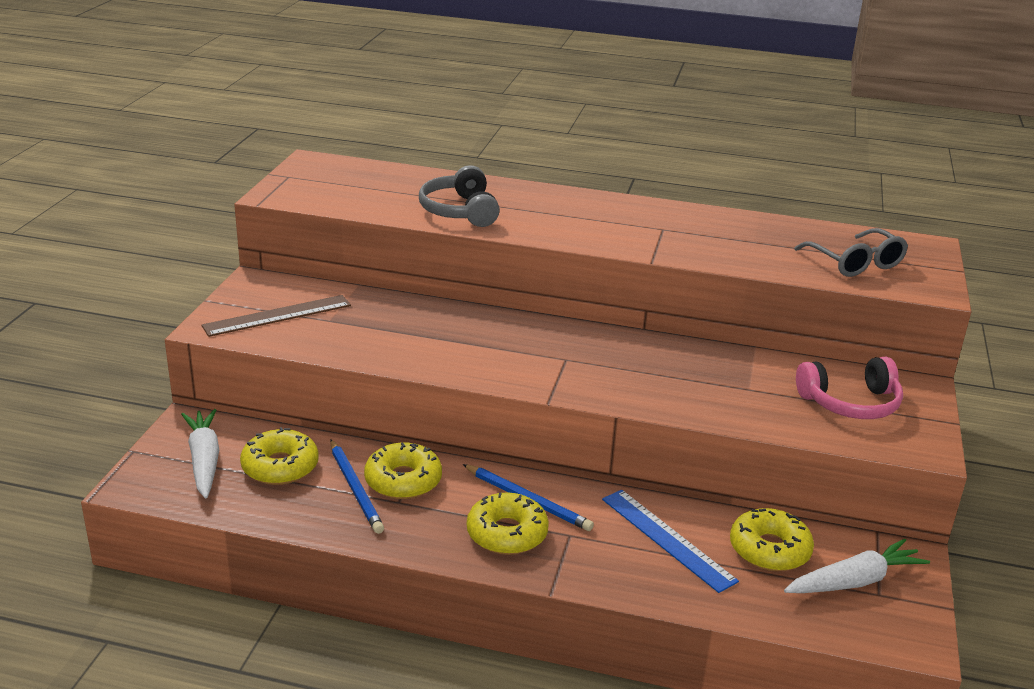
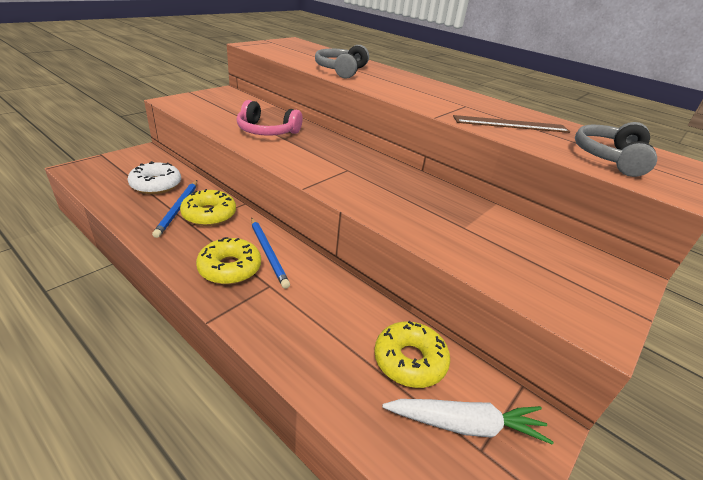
camera: 25 degrees right, 5 degrees up
(204, 460) = (125, 169): white carrot -> none
(277, 315) = (212, 106): brown ruler -> brown ruler (510, 124)
(280, 467) = (156, 185): yellow donut -> white donut
(667, 539) = (335, 317): blue ruler -> none
(850, 403) = (547, 266): pink headphones -> pink headphones (267, 131)
(856, 263) = (610, 158): grey glasses -> grey headphones

